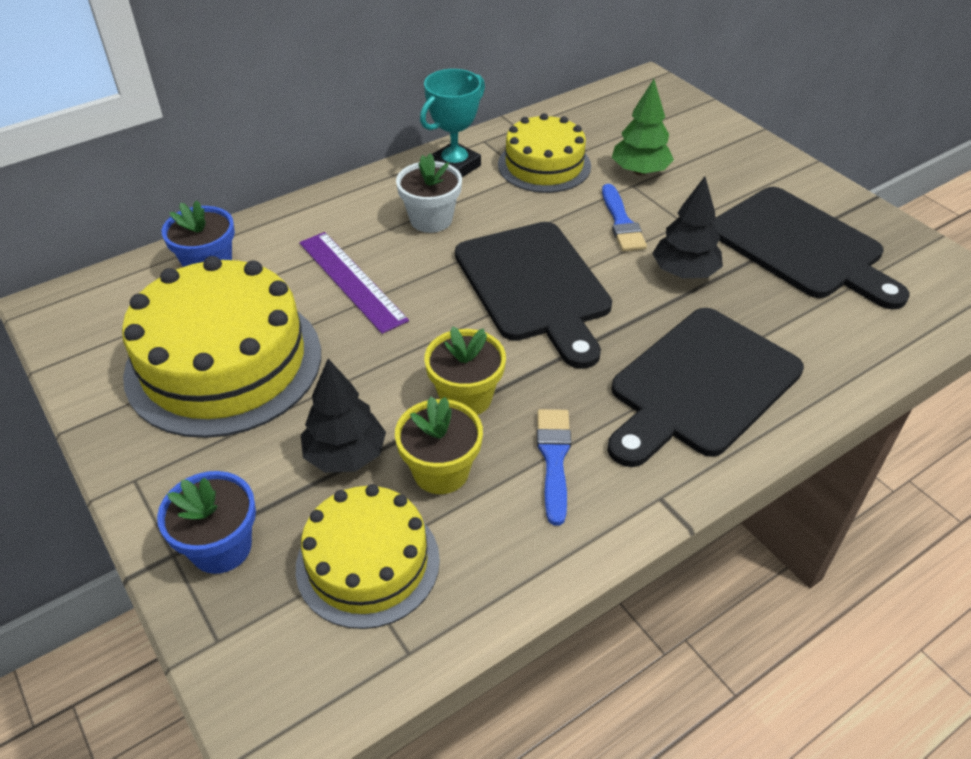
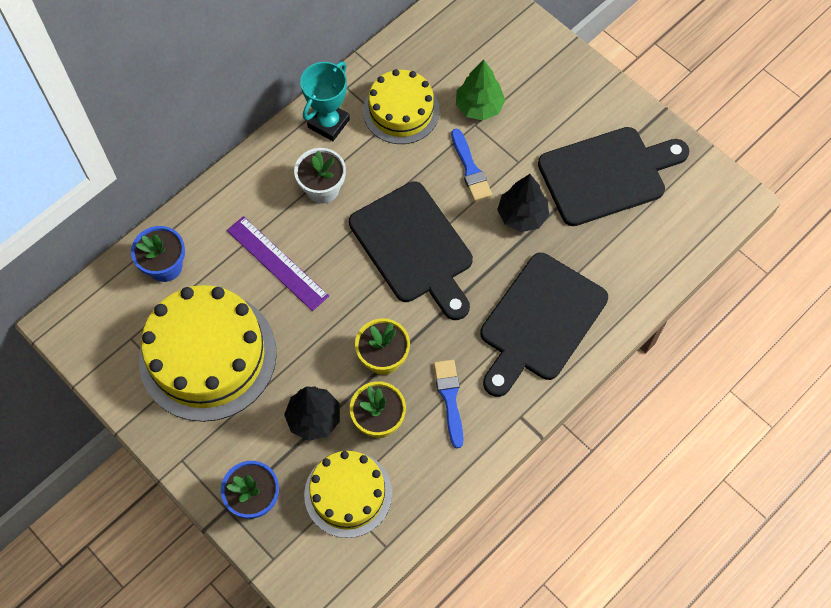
camera: 10 degrees left, 20 degrees up
(801, 246) = (607, 174): black cutting board -> black cutting board turned 60 degrees counterclockwise

